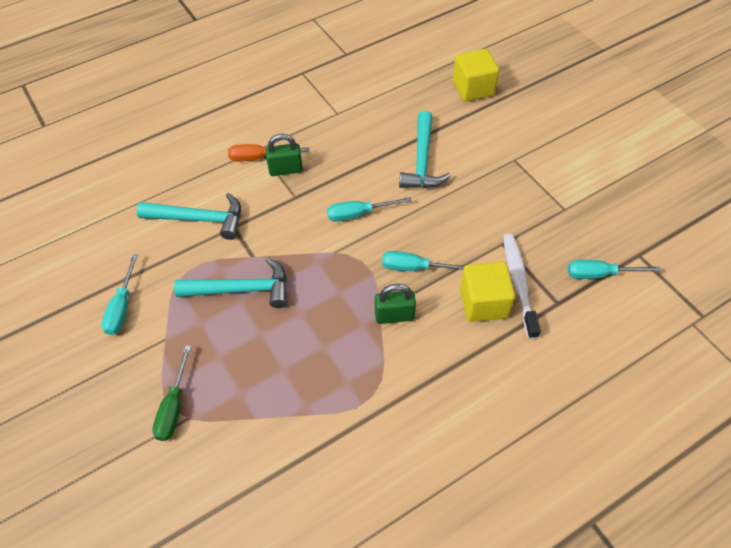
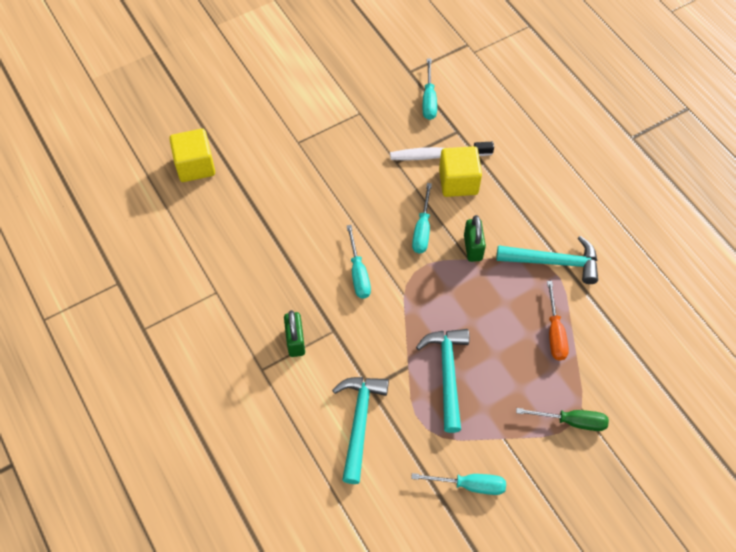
camera: 90 degrees left, 5 degrees up
(259, 157) = (275, 368): orange screwdriver -> orange screwdriver (555, 332)
(422, 160) = (293, 217): turquoise hammer -> turquoise hammer (553, 262)

